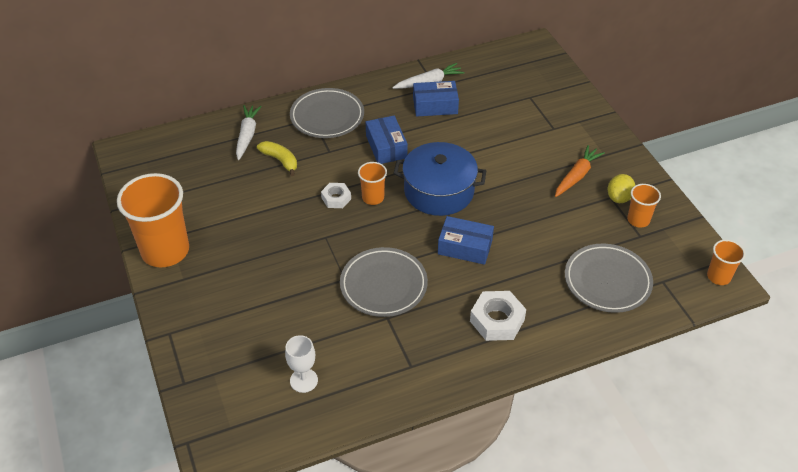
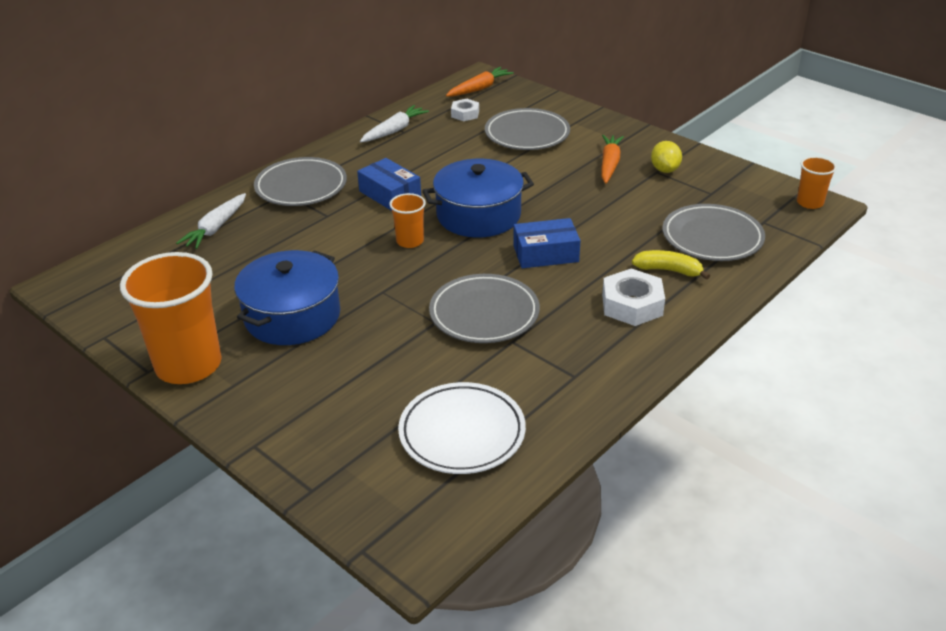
camera: 25 degrees left, 10 degrees down
(247, 135) = (216, 228): white carrot -> white carrot turned 135 degrees counterclockwise
(253, 235) = (292, 316): none -> blue pot
(280, 160) = (274, 239): yellow banana -> yellow banana (669, 270)
(303, 380) = (462, 433): white goblet -> white plate
(336, 198) = (368, 254): white nut -> white nut (465, 114)
(435, 105) = (416, 147): blue box -> none
(524, 59) = (479, 88): none -> orange carrot
(531, 121) = (527, 134): none -> grey plate
(638, 220) = (698, 181): orange cup -> none

